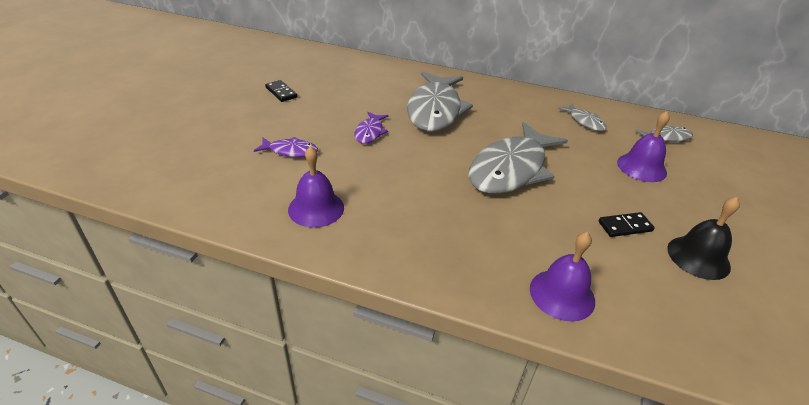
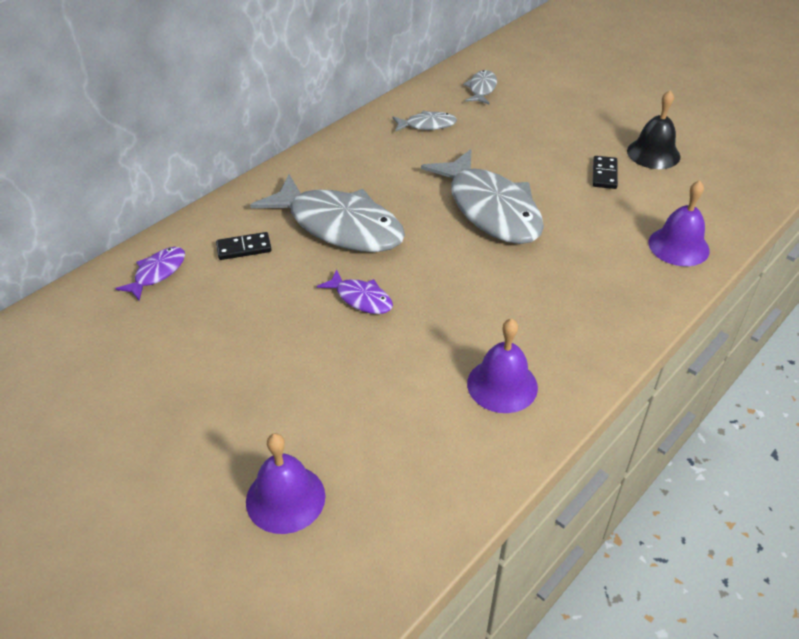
camera: 65 degrees left, 5 degrees up
(281, 92) = (193, 368): black domino -> black domino (244, 248)
(290, 151) = (368, 387): purple fish -> purple fish (157, 273)
(641, 167) = (523, 126): purple bell -> purple bell (285, 498)

